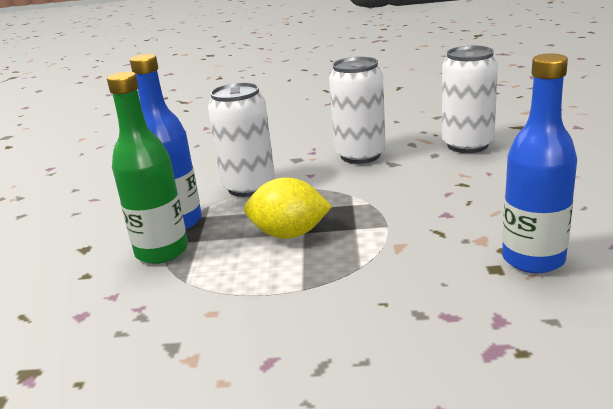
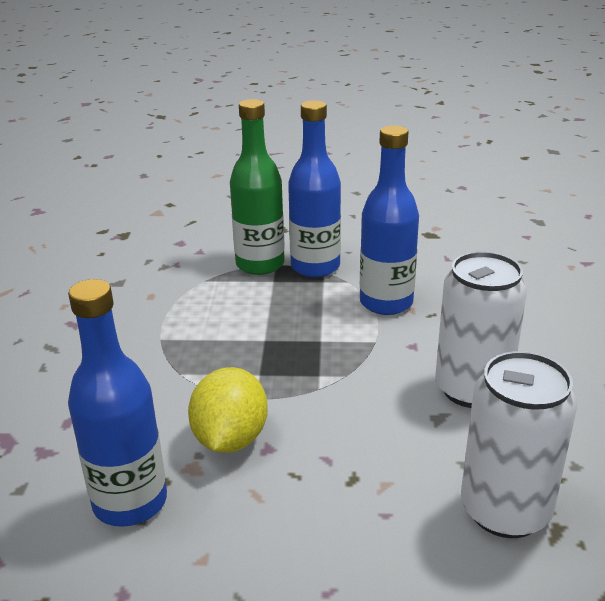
camera: 90 degrees right, 5 degrees up
(249, 187) = (386, 303): white can -> blue bottle
(289, 234) = (263, 331): yellow lemon -> yellow lemon (230, 439)

